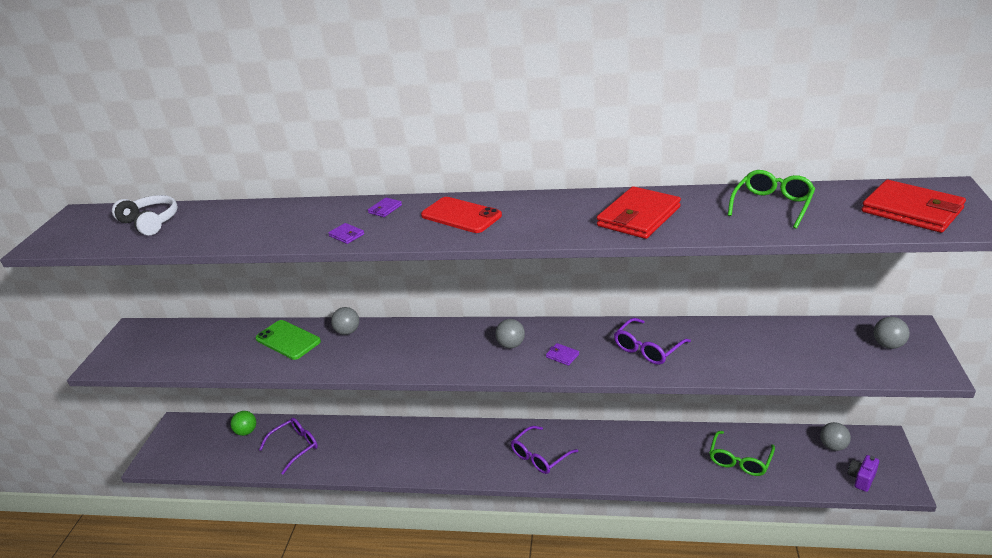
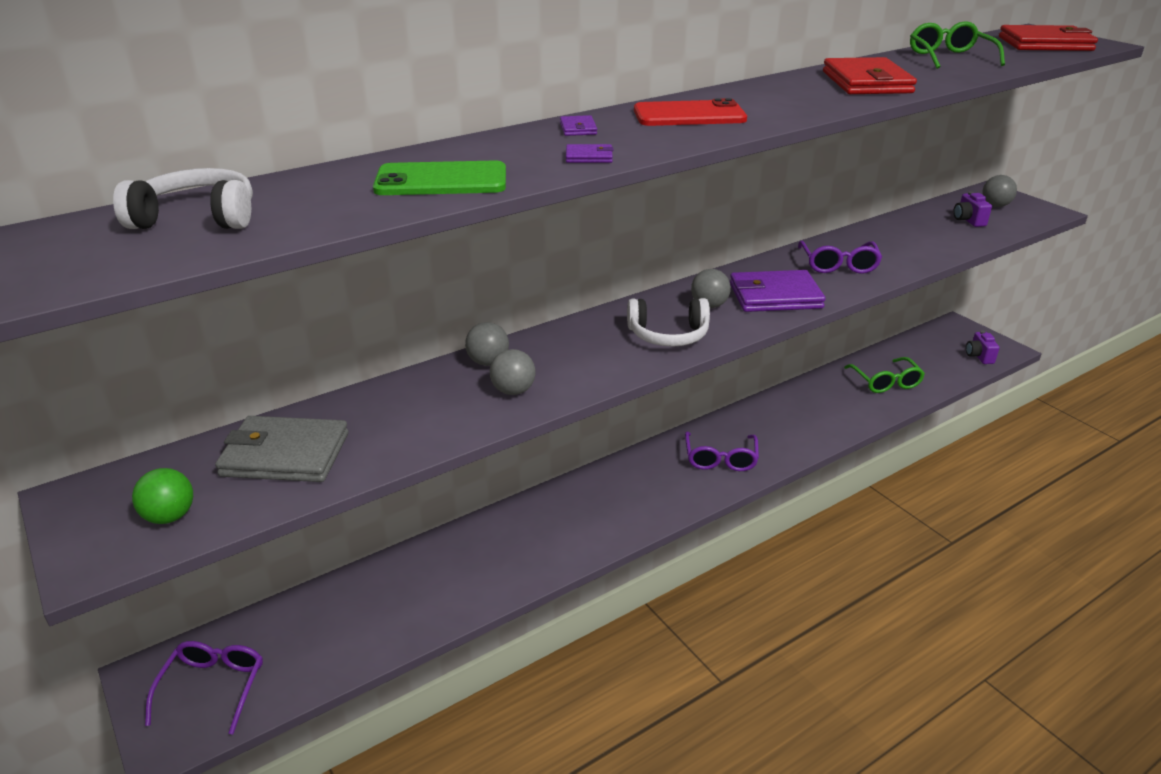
camera: 45 degrees left, 0 degrees up
(209, 345) = (285, 454): none -> grey wallet
(246, 431) = (300, 617): green ball -> green ball (170, 516)
(288, 340) = (413, 401): green phone -> green phone (441, 180)
(295, 447) = (408, 595): purple glasses -> purple glasses (213, 687)
(456, 356) = (668, 335): none -> white headphones
(562, 355) = (775, 296): purple wallet -> purple wallet, size x2.36
(831, 350) = (968, 220): none -> purple camera
(833, 446) = (932, 343): grey ball -> grey ball (513, 391)

